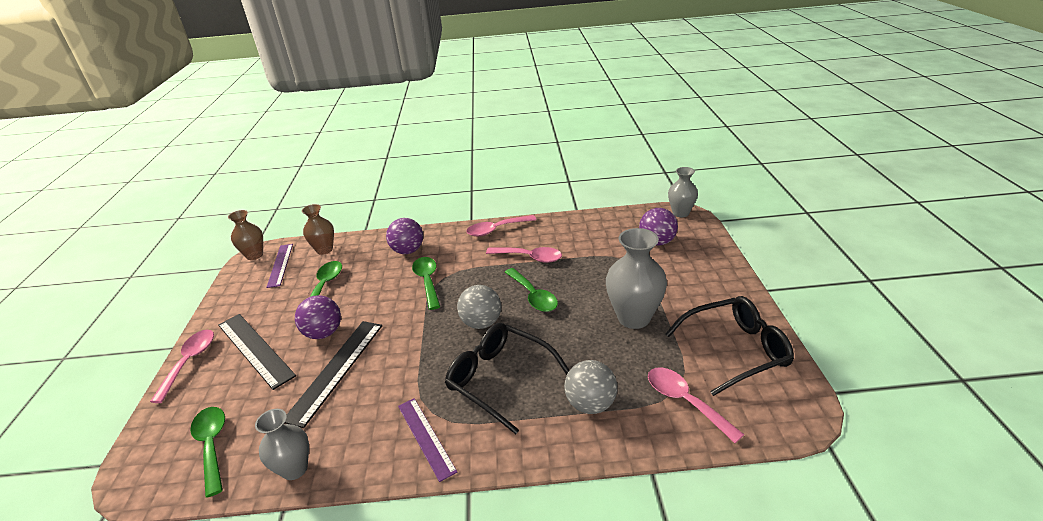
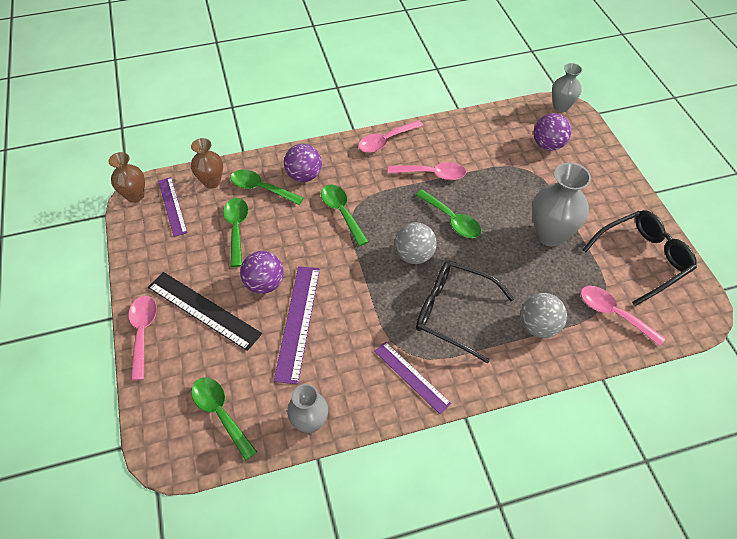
camera: 15 degrees left, 20 degrees up
(336, 370) = (298, 322): black ruler -> purple ruler
(364, 258) = (261, 189): none -> green spoon

